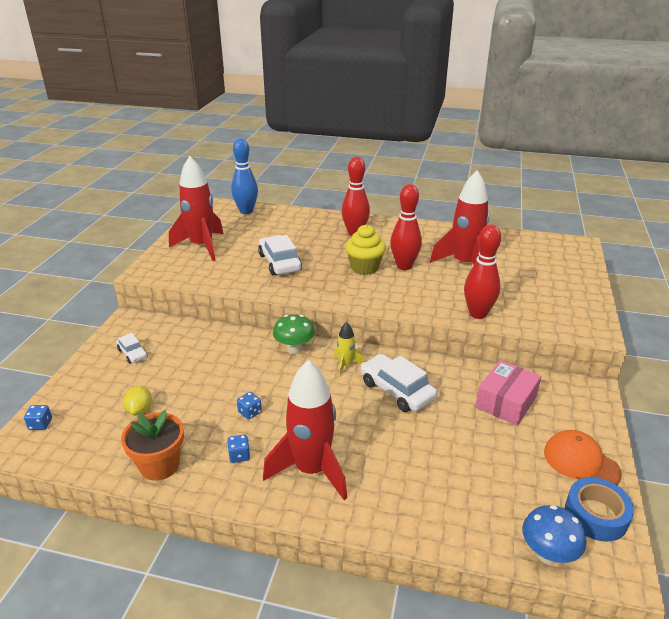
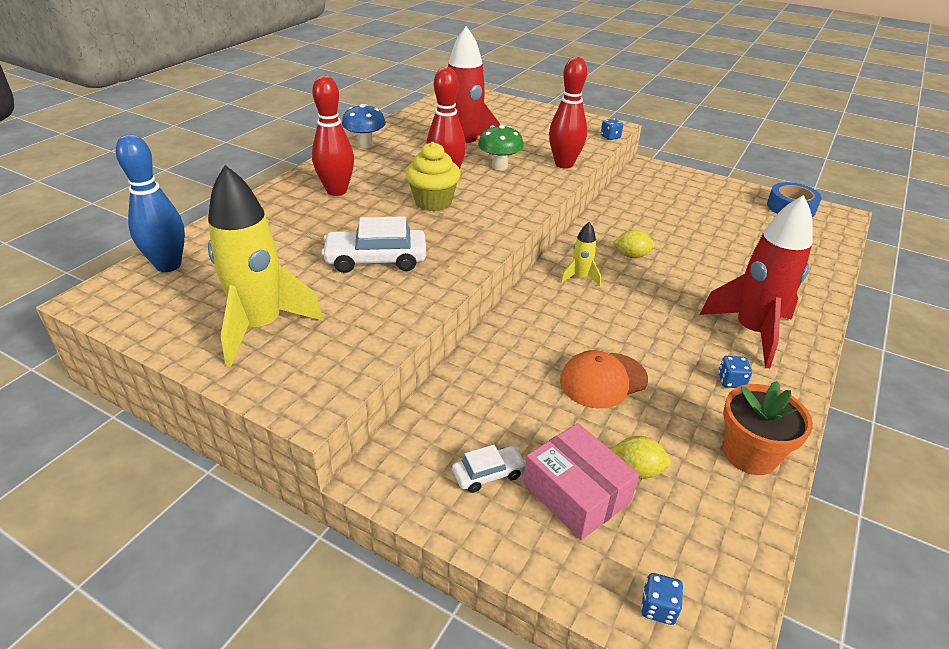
camera: 75 degrees left, 5 degrees up
(202, 246) = (261, 327): red rocket -> yellow rocket
(250, 412) = (654, 363): blue dice -> blue dice (610, 137)
(294, 349) = (535, 308): green mushroom -> green mushroom (499, 166)
(396, 390) = (631, 256): white car -> yellow lemon
(506, 402) = (658, 205): pink box -> pink box (576, 493)
(547, 554) = (833, 236): blue mushroom -> blue mushroom (365, 144)
(581, 462) = (735, 196): orange cap -> orange cap (603, 380)

